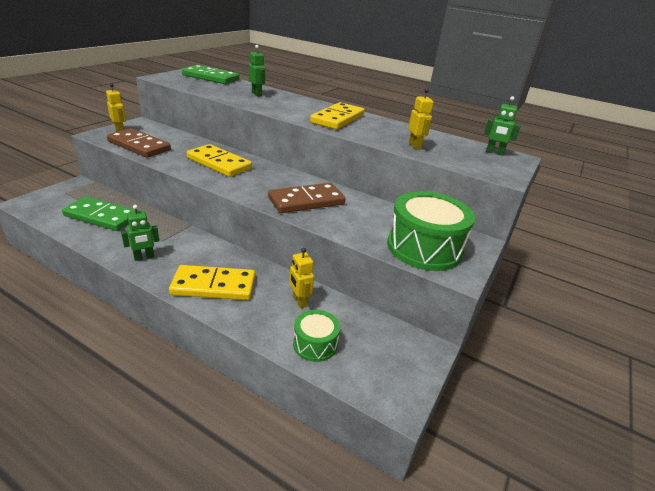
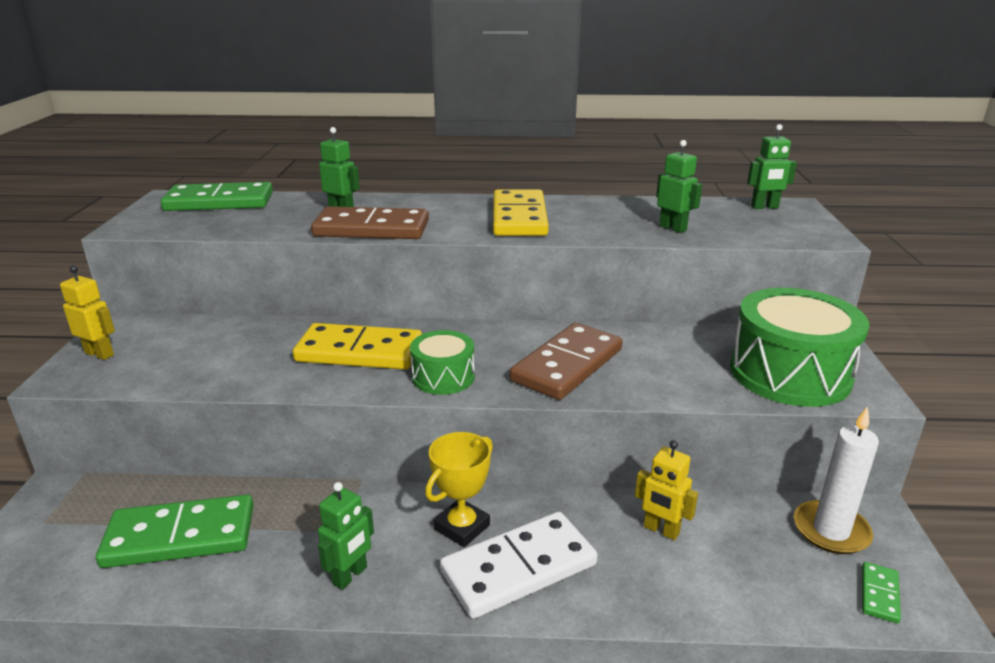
camera: 25 degrees left, 5 degrees down
(139, 146) = (177, 370): brown domino -> brown domino (372, 229)
(210, 260) = (462, 527): none -> yellow trophy
(214, 285) = (518, 568): yellow domino -> white domino
(315, 344) = (753, 585): green drum -> green drum (443, 377)
(378, 381) = (879, 594): none -> green domino
(391, 342) = (831, 530): none -> white candle
(415, 146) = (673, 228): yellow robot -> green robot

